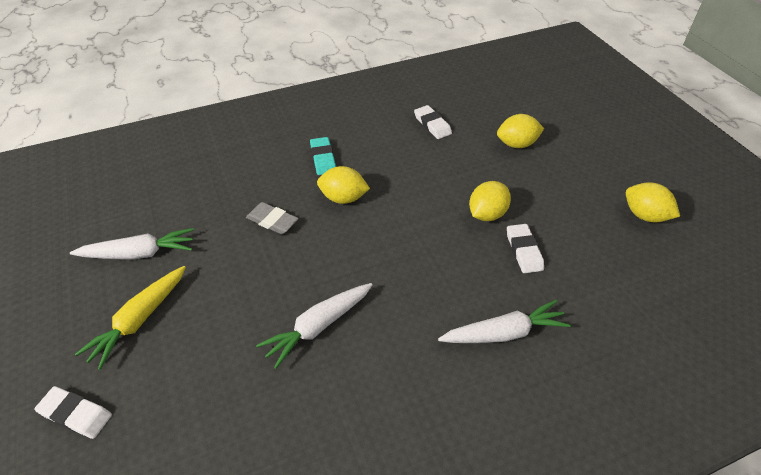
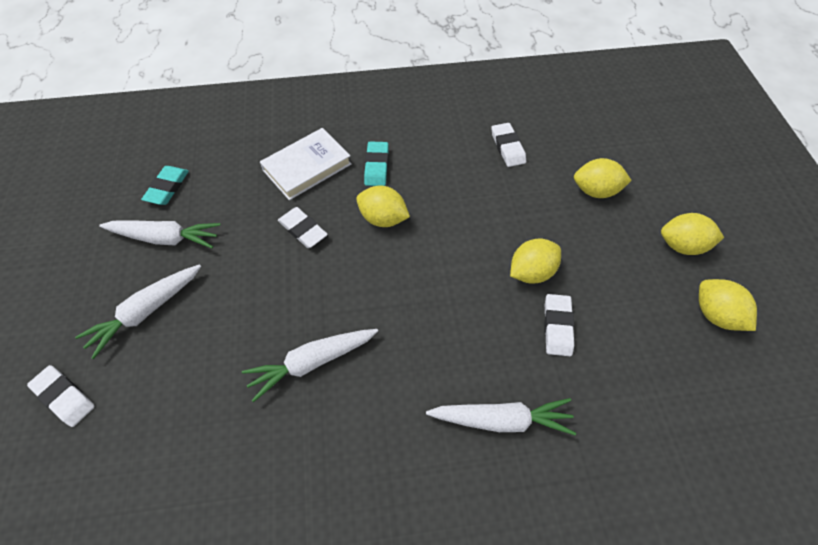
camera: 15 degrees right, 10 degrees up
(127, 211) = (167, 188): none -> turquoise eraser
(139, 320) = (146, 312): yellow carrot -> white carrot
(259, 170) = (307, 167): none -> white book
(272, 221) = (303, 230): grey eraser -> white eraser
(600, 171) = (682, 246): none -> yellow lemon

